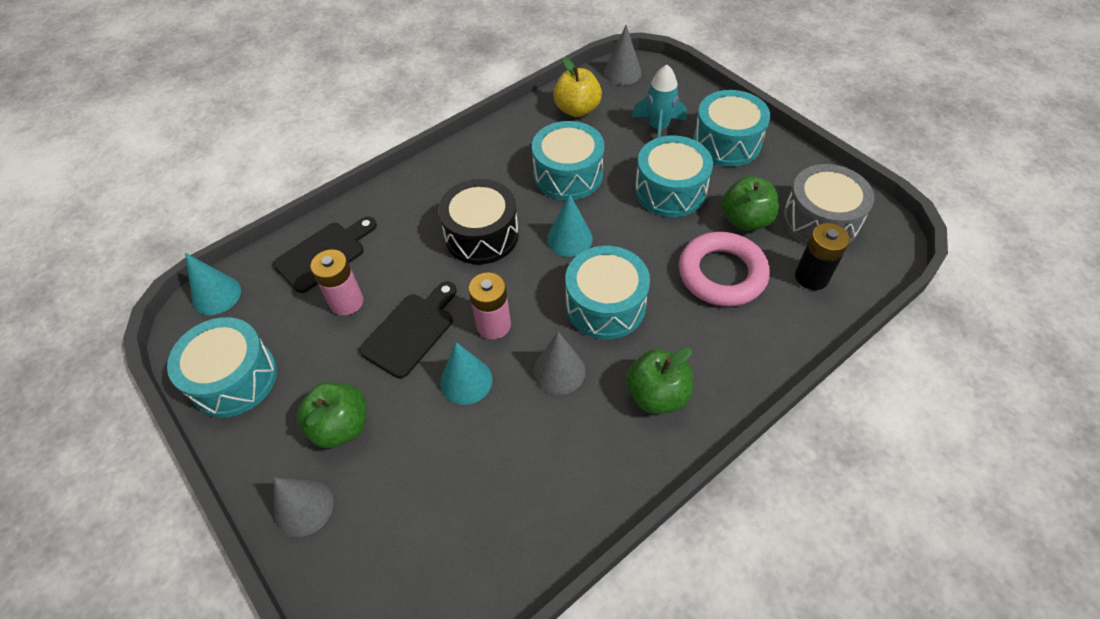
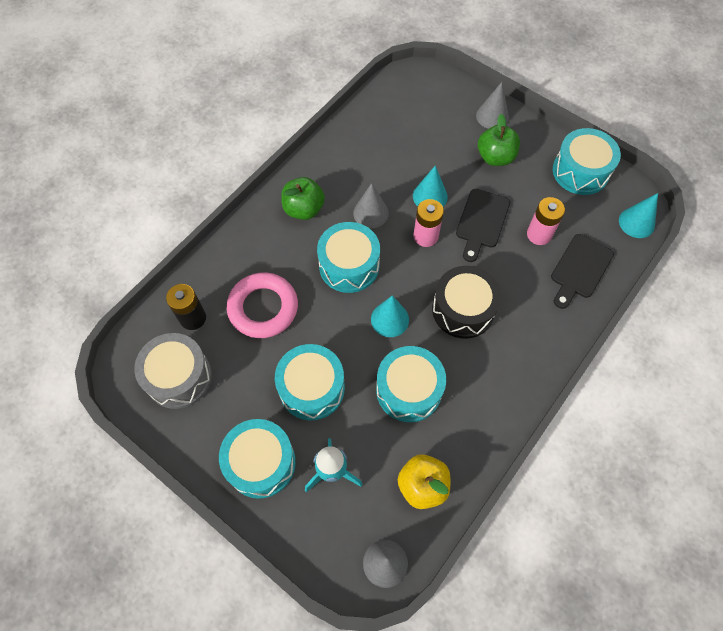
camera: 165 degrees right, 10 degrees up
(745, 220) = (244, 365): green apple -> none

